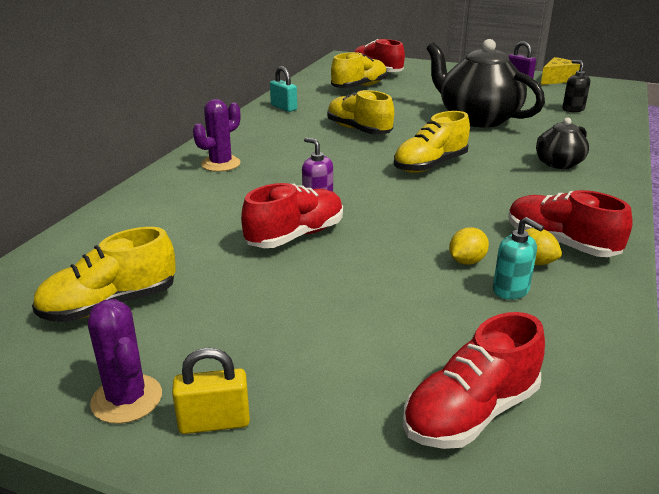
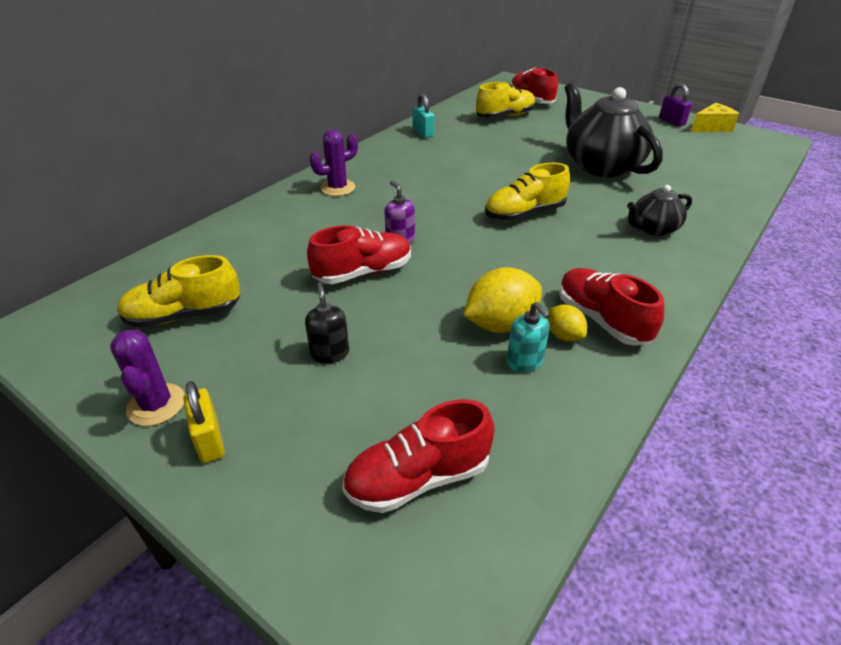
camera: 15 degrees right, 10 degrees up
(214, 422) = (209, 440): yellow padlock -> yellow padlock turned 60 degrees clockwise
(359, 130) = (478, 166): yellow shoe -> none
(466, 261) = (500, 324): yellow lemon -> yellow lemon, size x1.84
(573, 109) = (708, 165): black soap dispenser -> black soap dispenser (330, 353)

